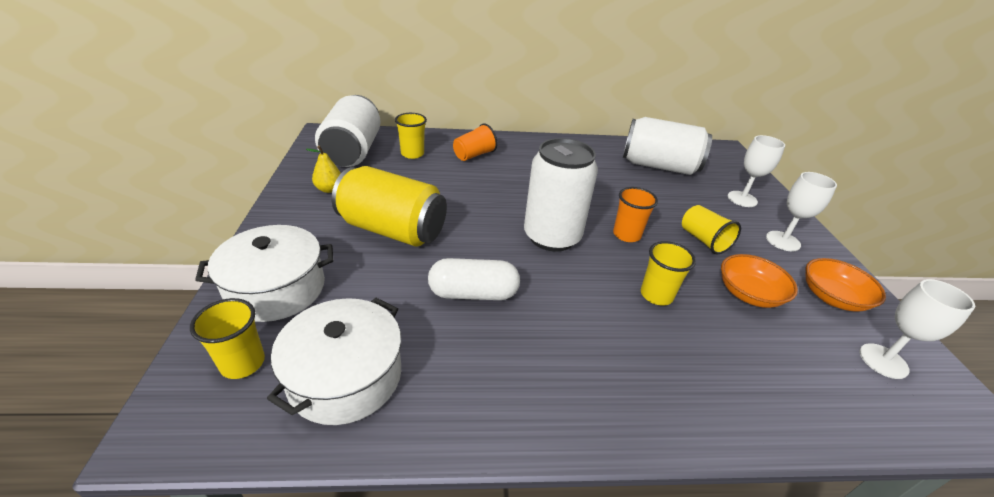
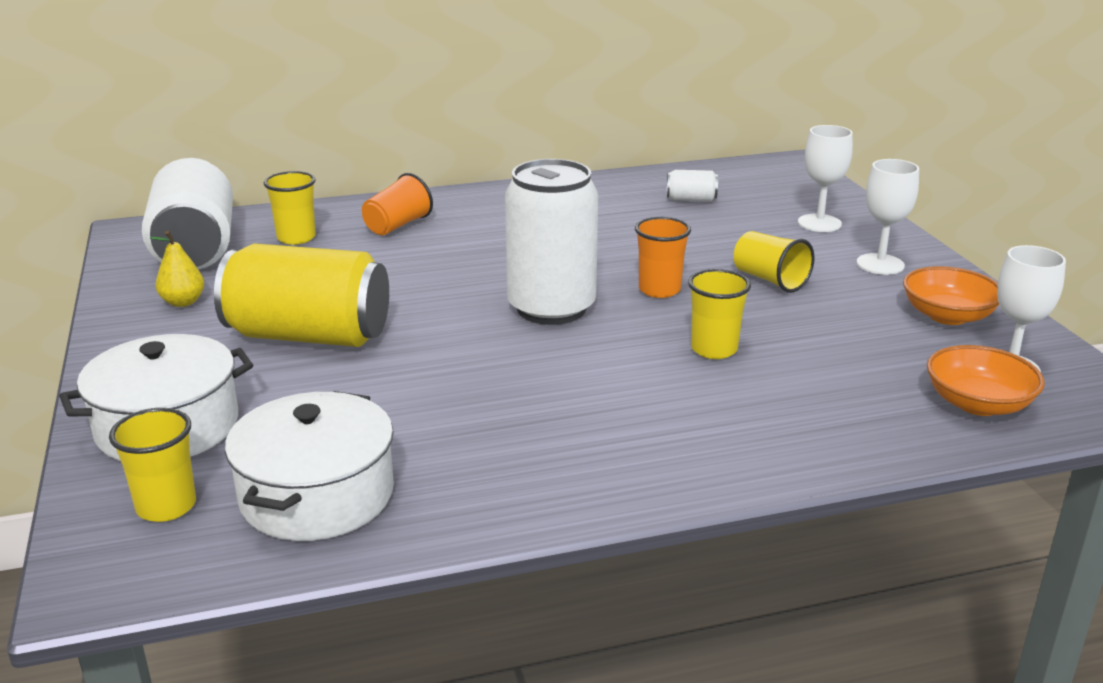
camera: 10 degrees left, 10 degrees down
(473, 293) = (459, 387): white capsule -> none
(659, 166) = (691, 199): white can -> white can, size x0.42
(748, 294) = (838, 329): orange bowl -> orange bowl (978, 404)

